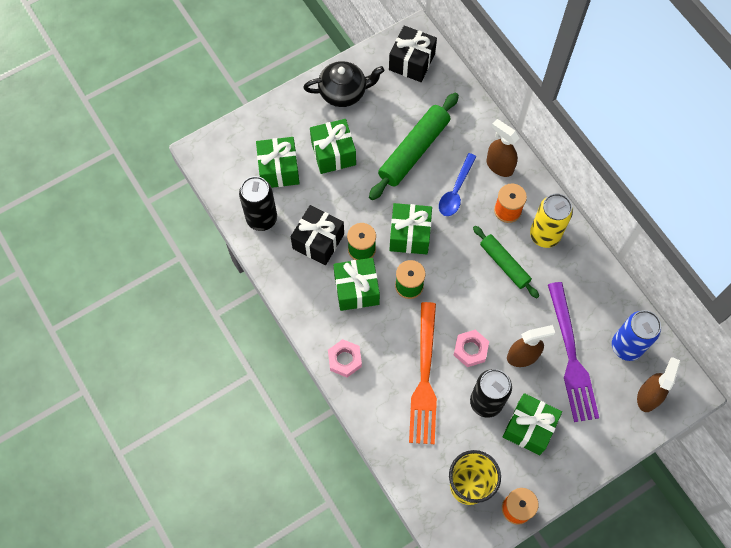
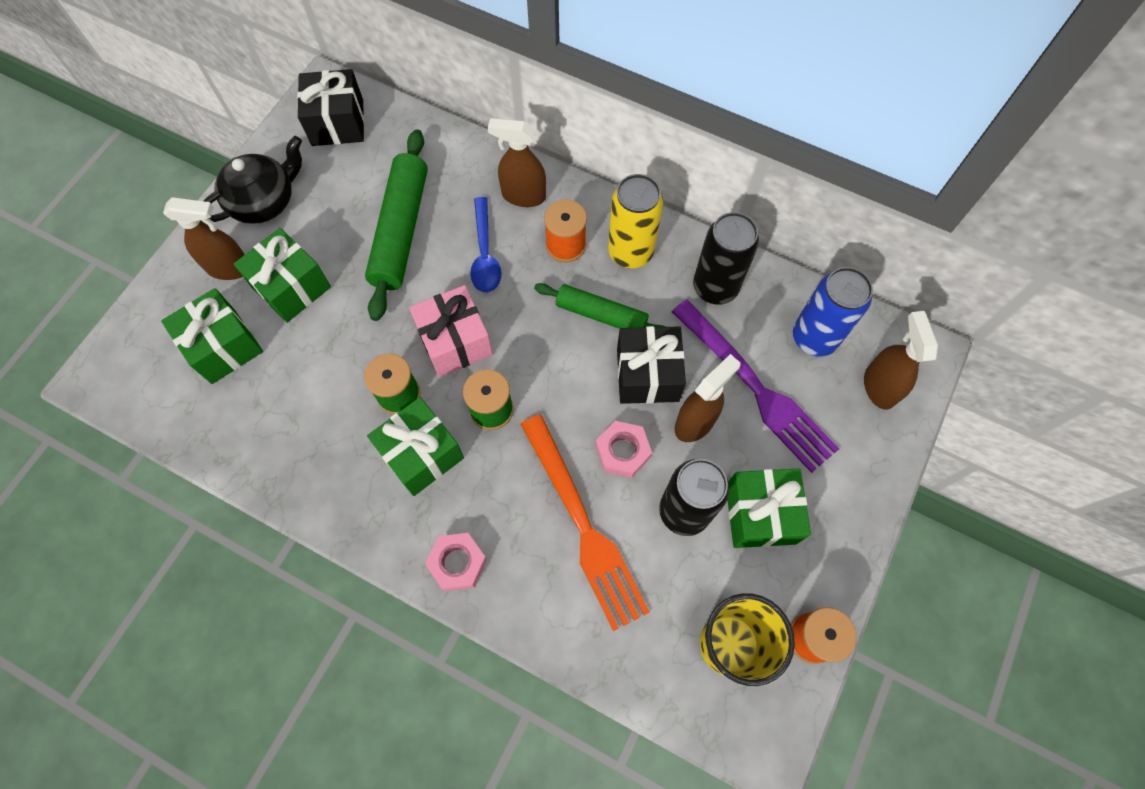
camera: 30 degrees left, 0 degrees up
(262, 218) = (232, 427): black can -> black can (715, 287)
(304, 124) = (229, 268): none -> brown spray bottle
(318, 241) = (331, 415): black gift -> black gift (647, 375)
(410, 235) = (455, 341): green gift -> pink gift

